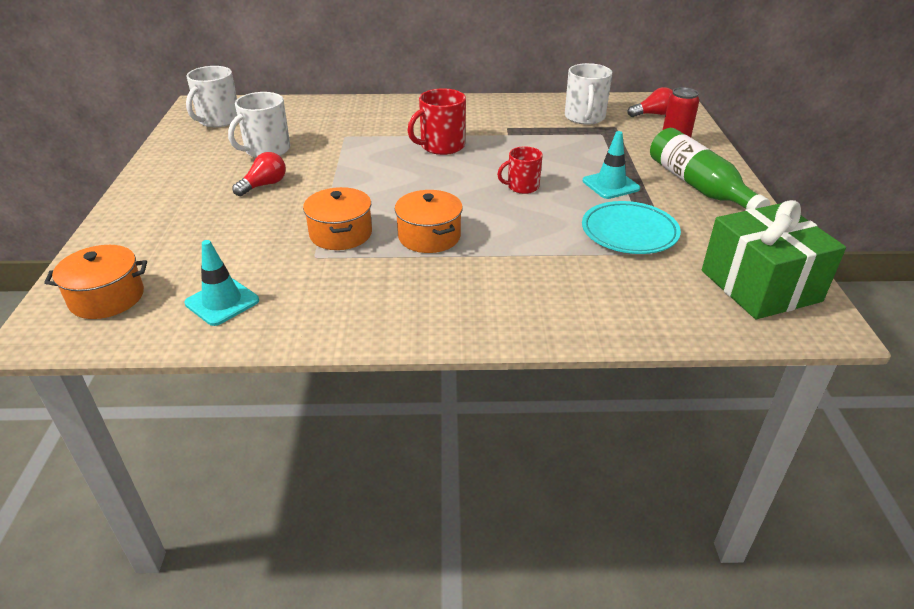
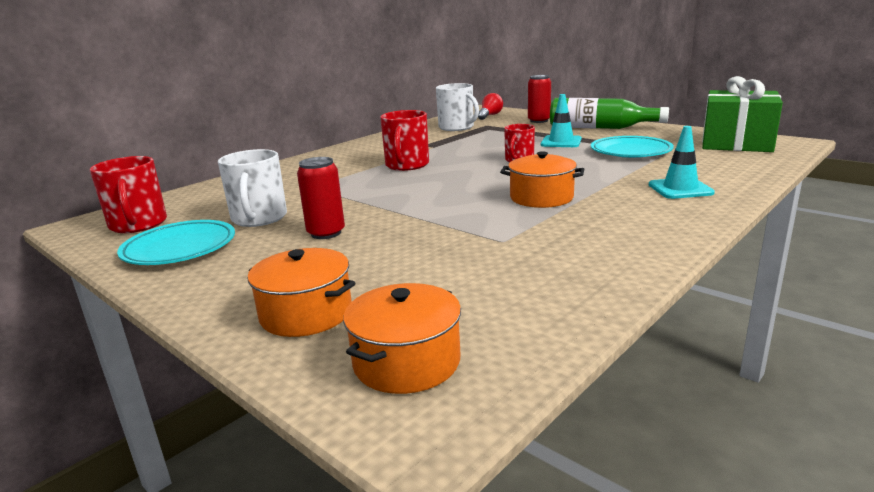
camera: 45 degrees left, 15 degrees down
(195, 153) = (180, 248): none -> turquoise plate
(218, 120) = (138, 224): white mug -> red mug
(222, 302) = (521, 297): turquoise traffic cone -> turquoise traffic cone (680, 189)
(264, 185) = (326, 233): red light bulb -> red can
(341, 234) = (481, 223): orange pot -> orange pot (306, 313)

